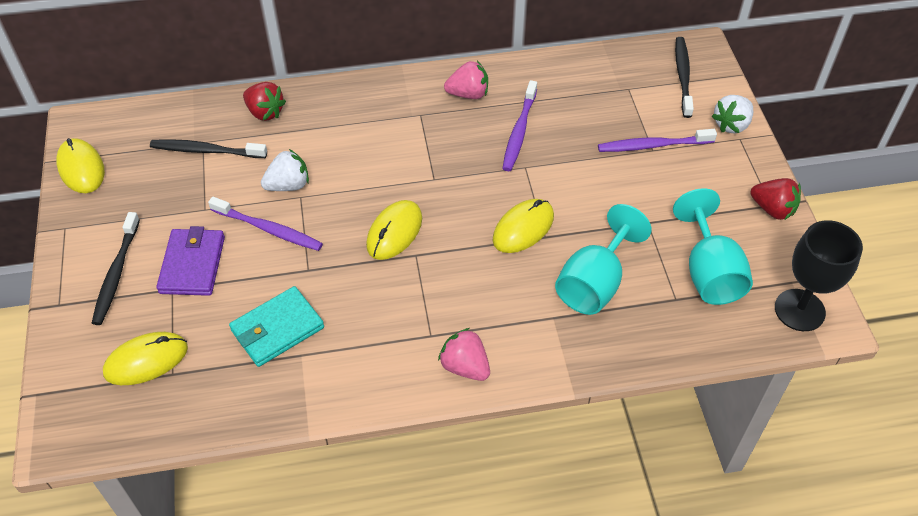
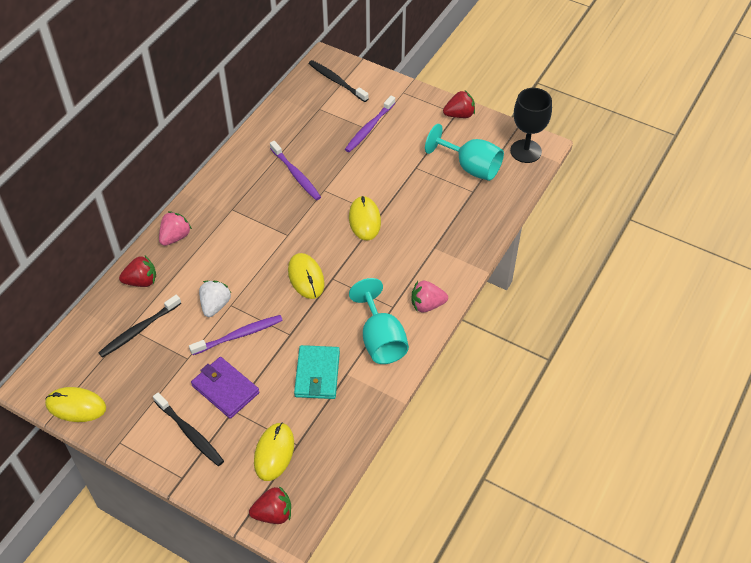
camera: 50 degrees left, 0 degrees up
(69, 413) = (273, 514): none -> red strawberry
(468, 94) = (242, 177): pink strawberry -> pink strawberry (175, 237)
(594, 283) = (431, 216): turquoise goblet -> turquoise goblet (381, 339)
(731, 125) = (391, 88): white strawberry -> none

